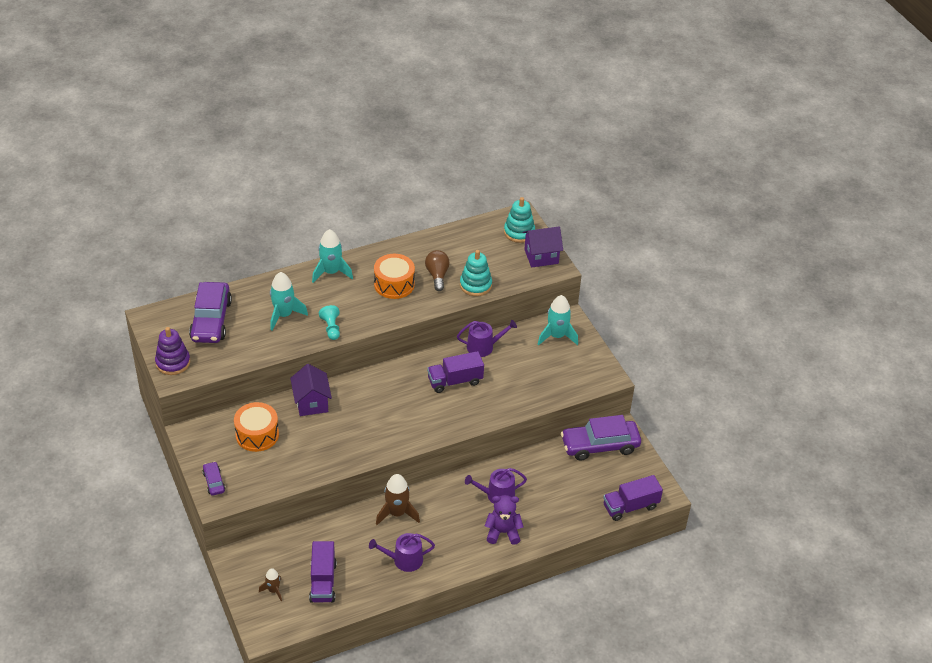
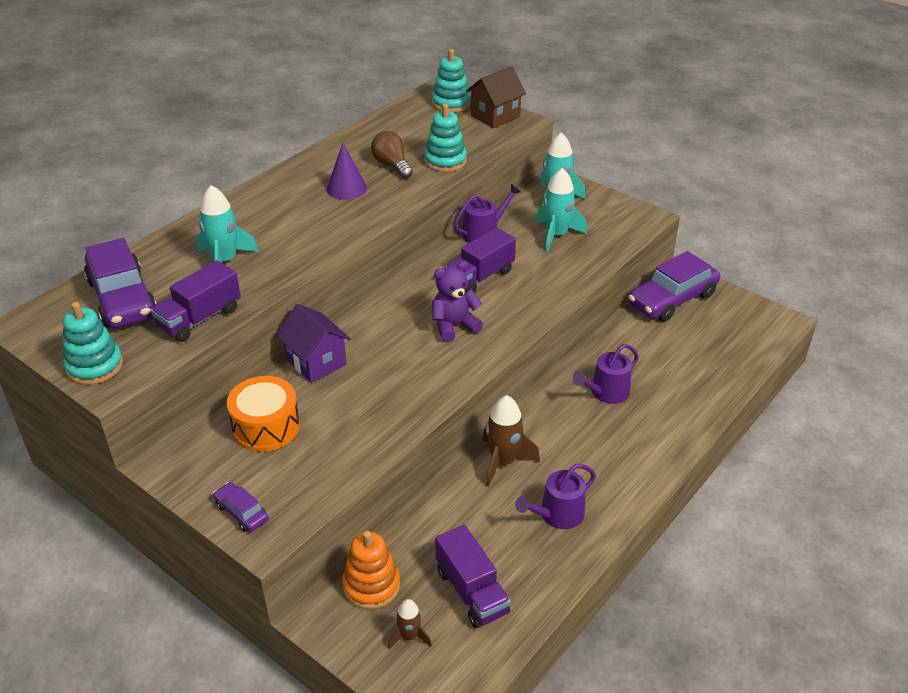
camera: 25 degrees left, 5 degrees down
(173, 362) = (95, 366): purple stacking toy -> turquoise stacking toy
(271, 554) = (371, 585): none -> orange stacking toy
(331, 272) = (256, 200): turquoise rocket -> turquoise rocket (556, 235)
(331, 328) = (300, 255): turquoise pawn -> none
(394, 284) = (346, 188): orange drum -> purple cone
(503, 532) = (649, 431): purple teddy bear -> purple teddy bear (454, 326)
(541, 256) = (495, 116): purple house -> brown house
(630, 506) = (761, 346): purple truck -> purple truck (200, 318)

